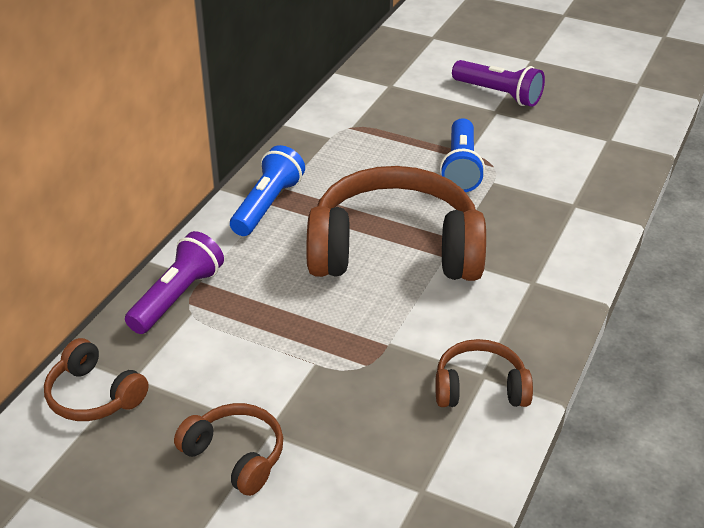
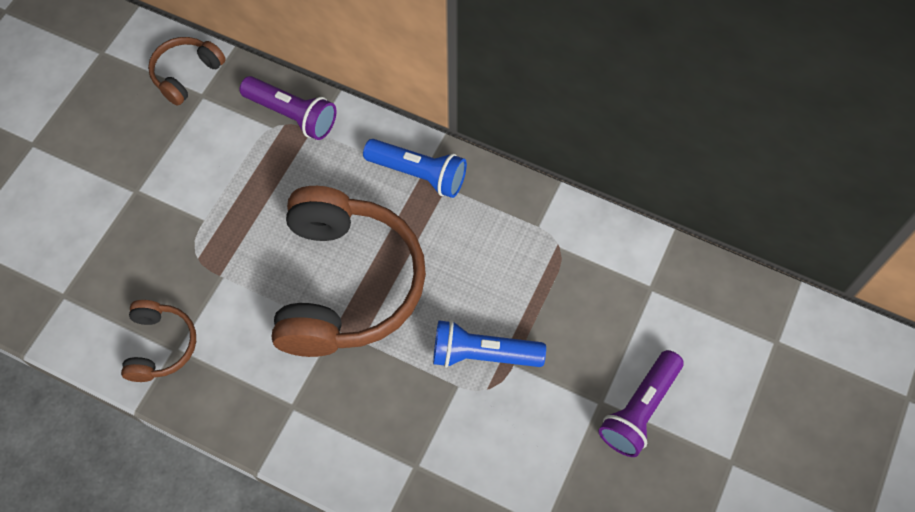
camera: 90 degrees right, 25 degrees up
(235, 456) = (115, 170): brown headphones -> none

